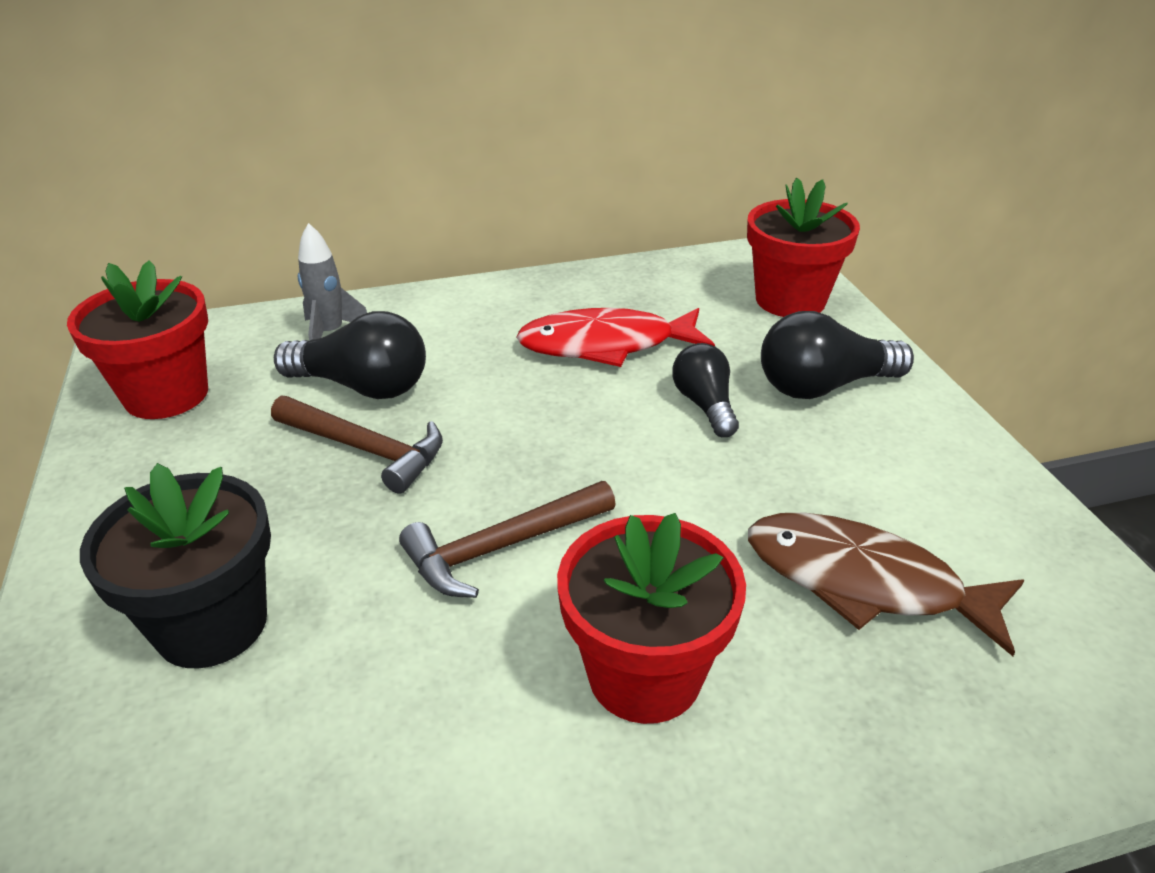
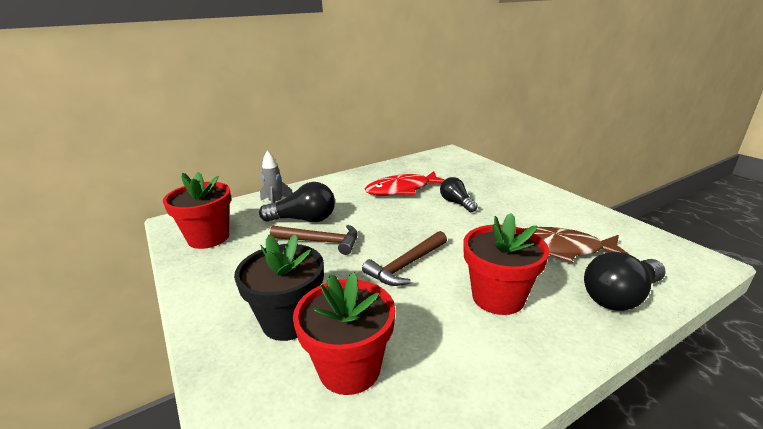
camera: 15 degrees left, 10 degrees down
(790, 300) = (465, 165): red flower pot -> red flower pot (349, 368)
(823, 386) = (498, 190): black light bulb -> black light bulb (620, 297)

